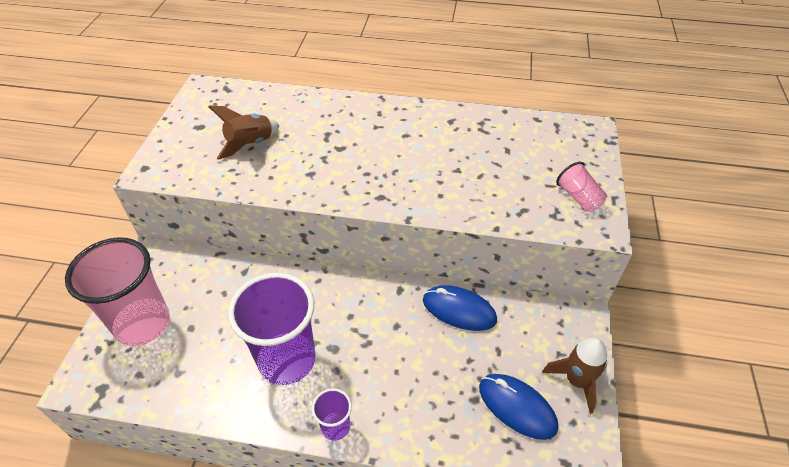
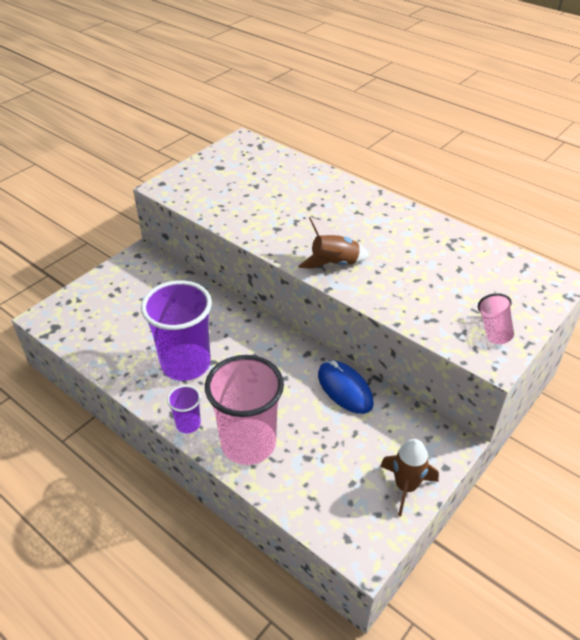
camera: 30 degrees right, 5 degrees down
(142, 324) = (106, 297): pink cup -> pink cup (248, 443)
(250, 144) = (247, 192): brown rocket -> brown rocket (334, 264)
(517, 407) = (338, 480): blue mouse -> none

